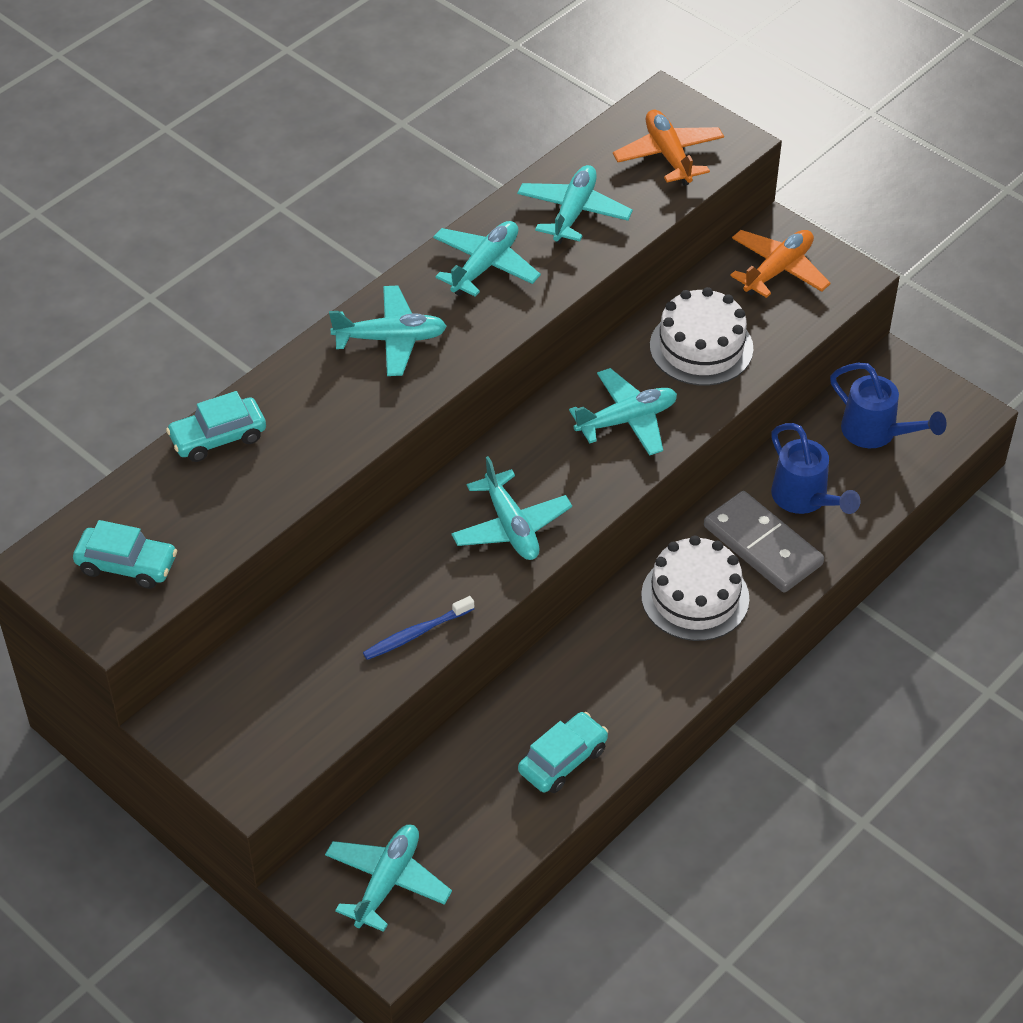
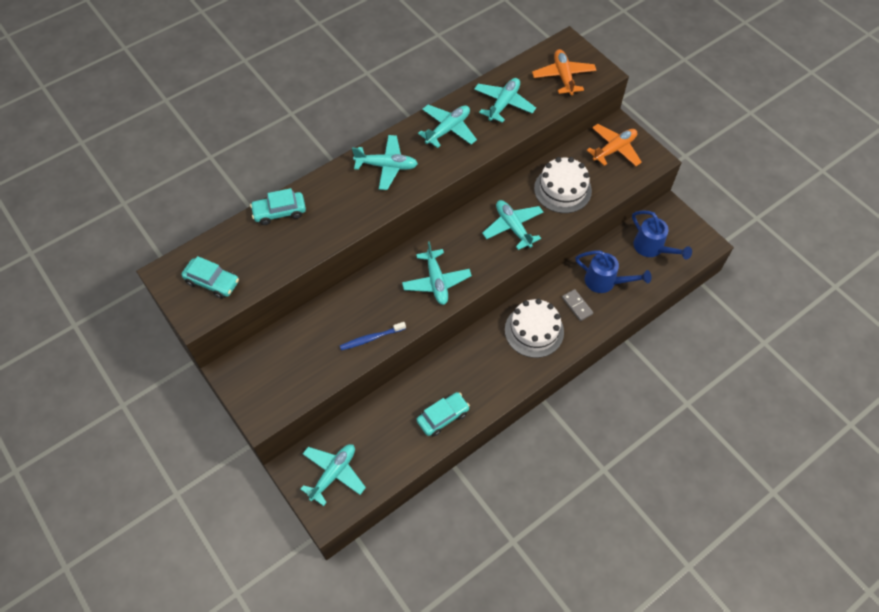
camera: 10 degrees right, 10 degrees up
(627, 420) = (513, 227): turquoise plane -> turquoise plane turned 105 degrees counterclockwise
(763, 545) = (577, 306): grey domino -> grey domino, size x0.51
(805, 499) = (605, 282): blue watering can -> blue watering can turned 45 degrees counterclockwise

